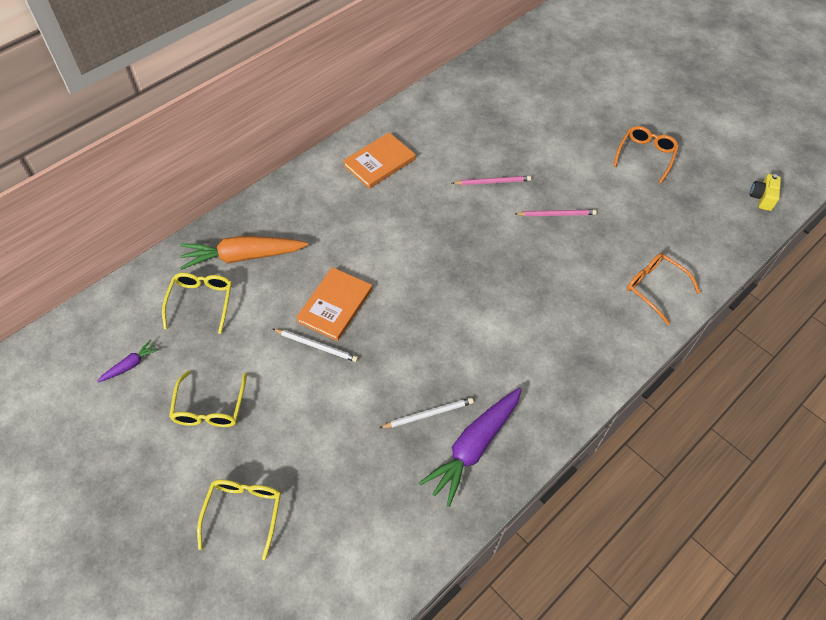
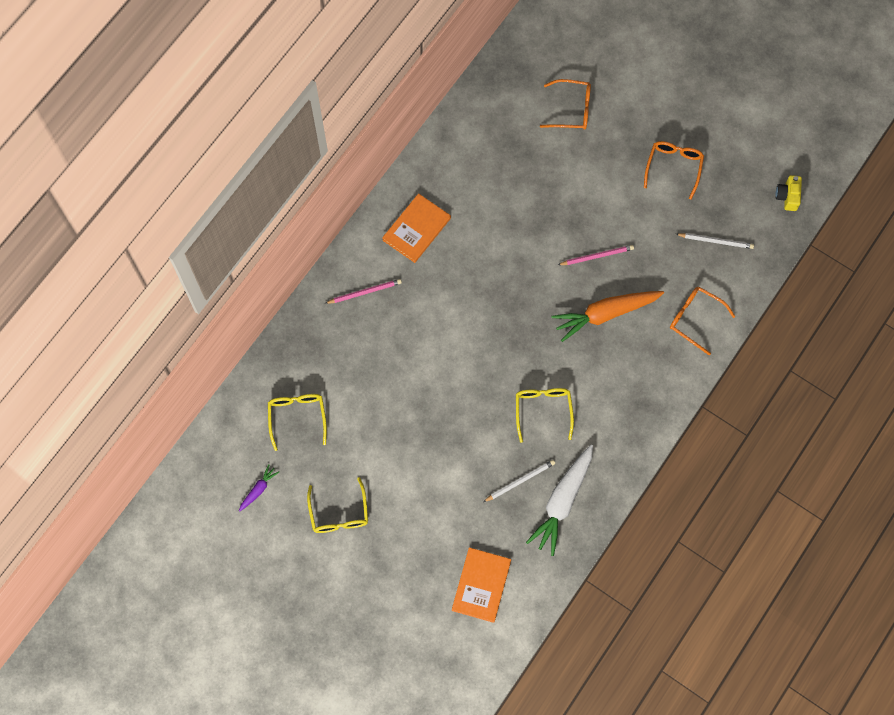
camera: 10 degrees left, 15 degrees up
(243, 257) = (319, 363): orange carrot -> orange carrot (605, 314)
(243, 513) = (395, 592): yellow glasses -> yellow glasses (543, 410)
(316, 346) = (411, 438): white pencil -> white pencil (716, 241)
(335, 305) = (416, 396): orange book -> orange book (481, 585)
(474, 447) = (562, 501): purple carrot -> white carrot
(492, 182) = (530, 230): pink pencil -> pink pencil (365, 292)
(551, 97) = (571, 109): none -> orange glasses

